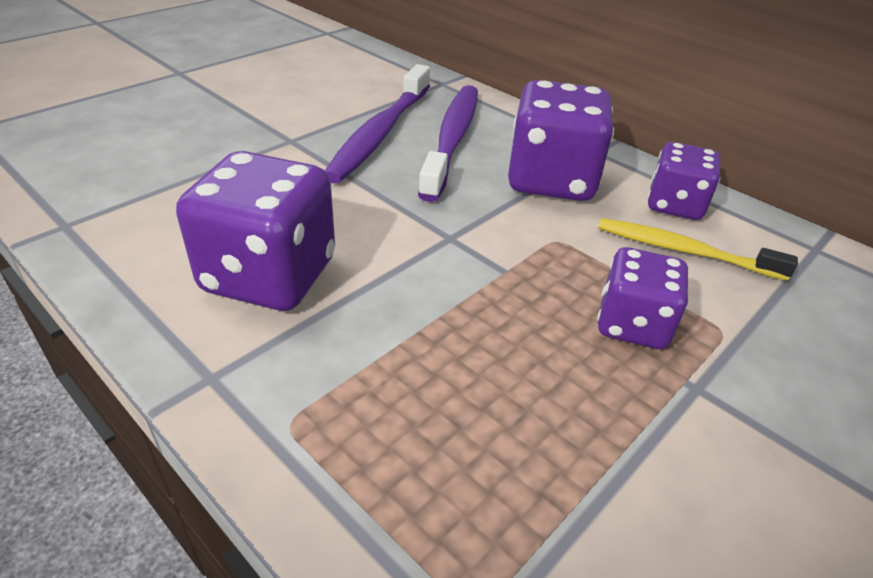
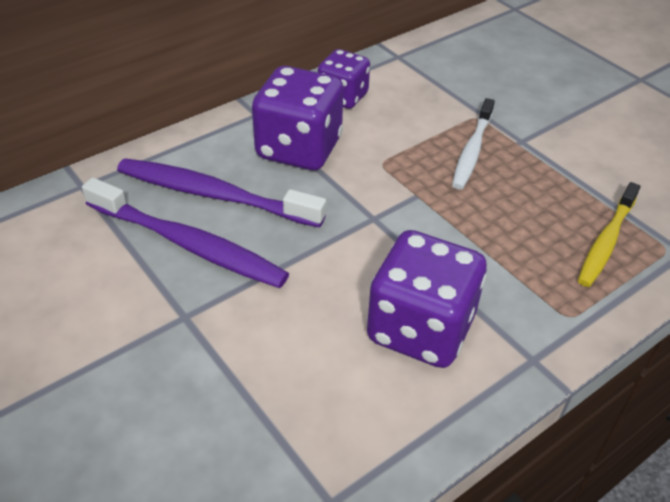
camera: 80 degrees left, 5 degrees up
(632, 324) = (472, 150): purple dice -> white toothbrush
(684, 251) = (398, 109): yellow toothbrush -> yellow toothbrush (606, 241)

